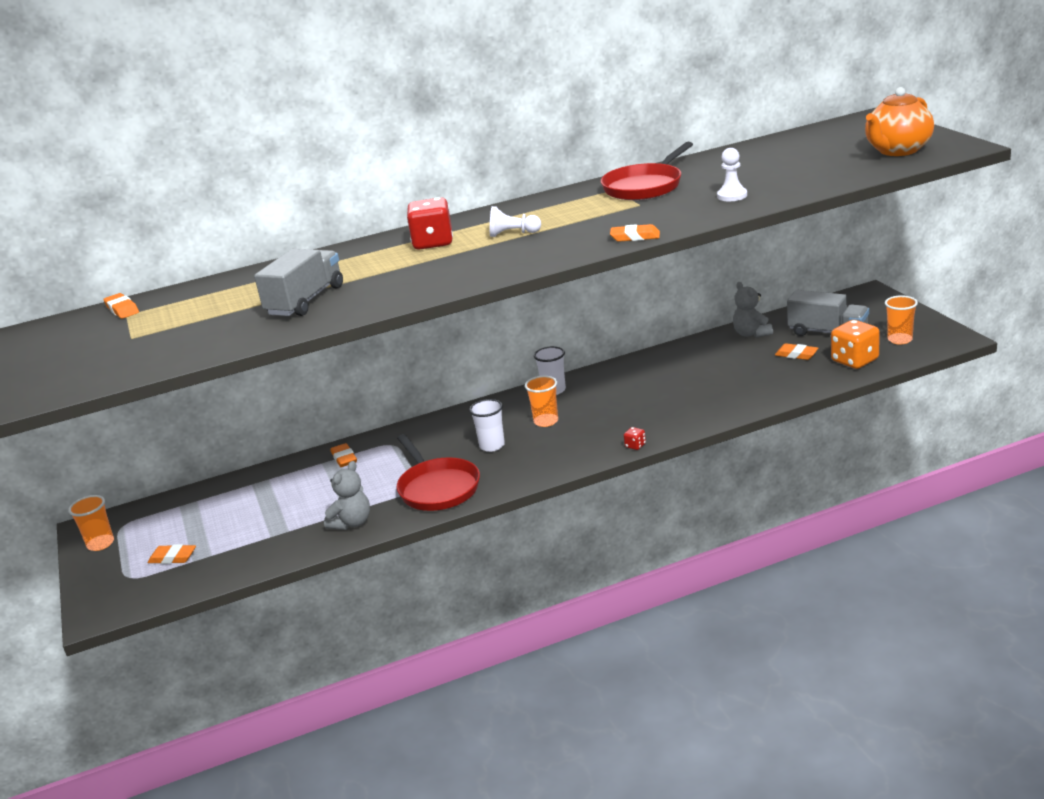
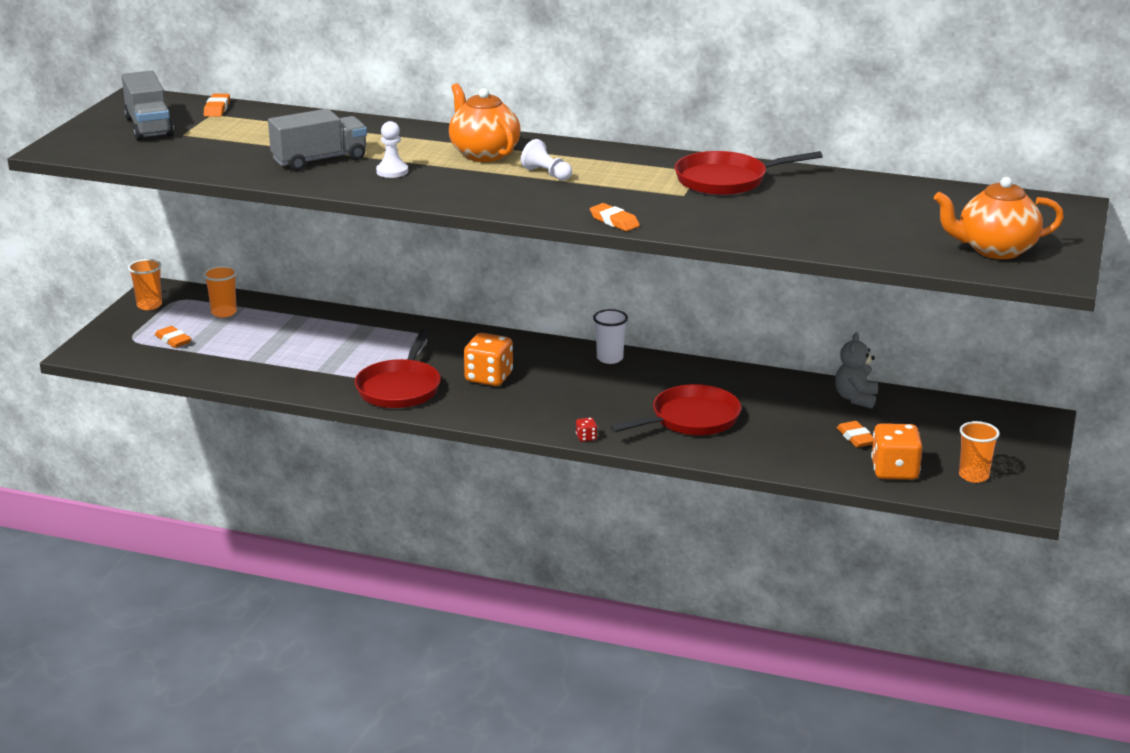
camera: 35 degrees right, 0 degrees up
(344, 458) = (379, 329): orange eraser -> none
(352, 523) = (308, 380): grey teddy bear -> none
(433, 243) = (484, 153): red dice -> orange teapot
(492, 446) = (489, 377): white cup -> orange dice
(546, 421) = (559, 380): orange cup -> orange cup (224, 312)
(679, 398) = (690, 419): none -> red pan
(732, 196) = (763, 223): white pawn -> white pawn (392, 171)
(827, 332) = (923, 434): grey truck -> grey truck (149, 127)

